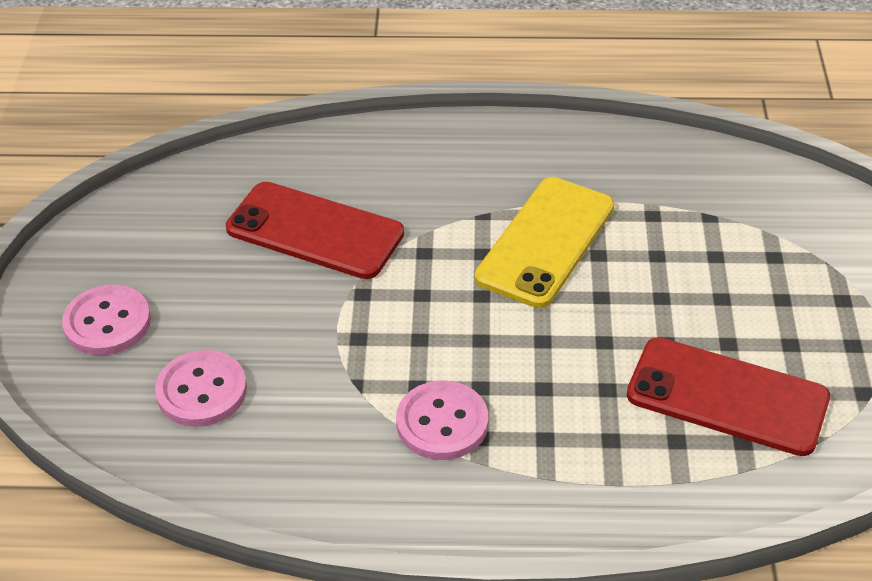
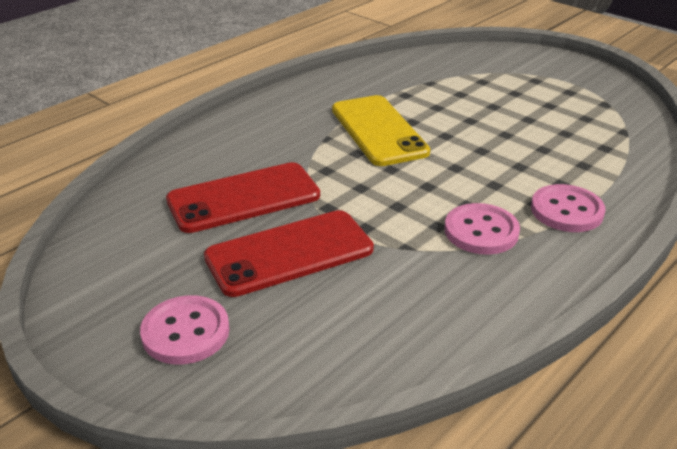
camera: 50 degrees left, 10 degrees down
(201, 391) = (324, 318): pink button -> pink button (566, 211)
(727, 397) = (567, 137): red phone -> red phone (289, 253)

